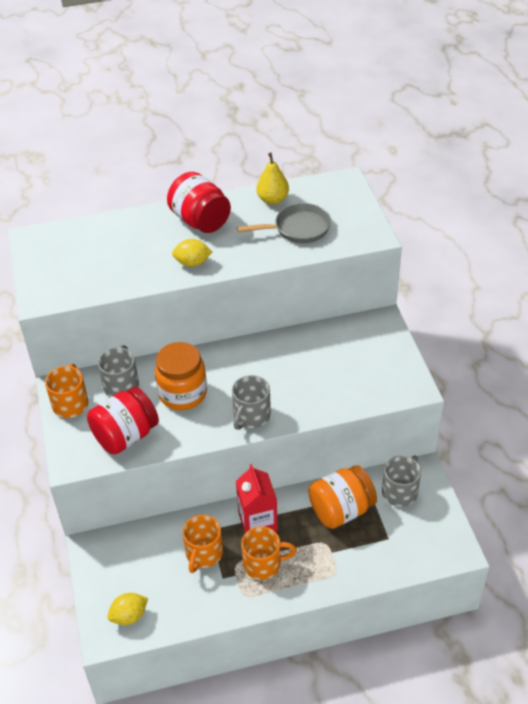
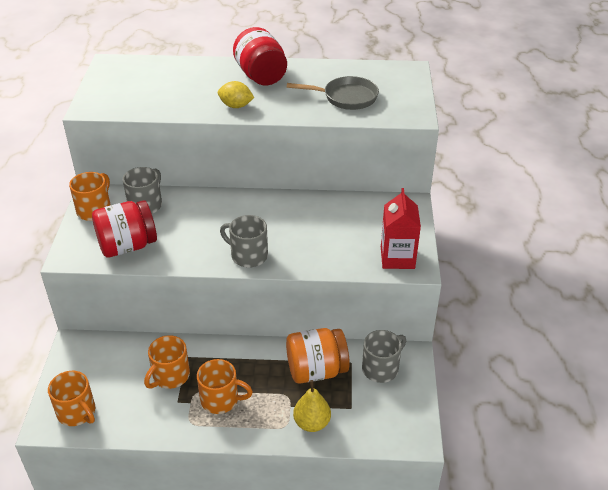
camera: 15 degrees right, 5 degrees down
(129, 616) = (77, 412): yellow lemon -> orange mug
(183, 393) = (196, 223): orange jar -> none
(251, 416) = (248, 255): grey mug -> grey mug turned 75 degrees clockwise
(258, 521) = (233, 361): red carton -> red carton (397, 258)
(273, 199) = (335, 72): yellow pear -> yellow pear (312, 423)

